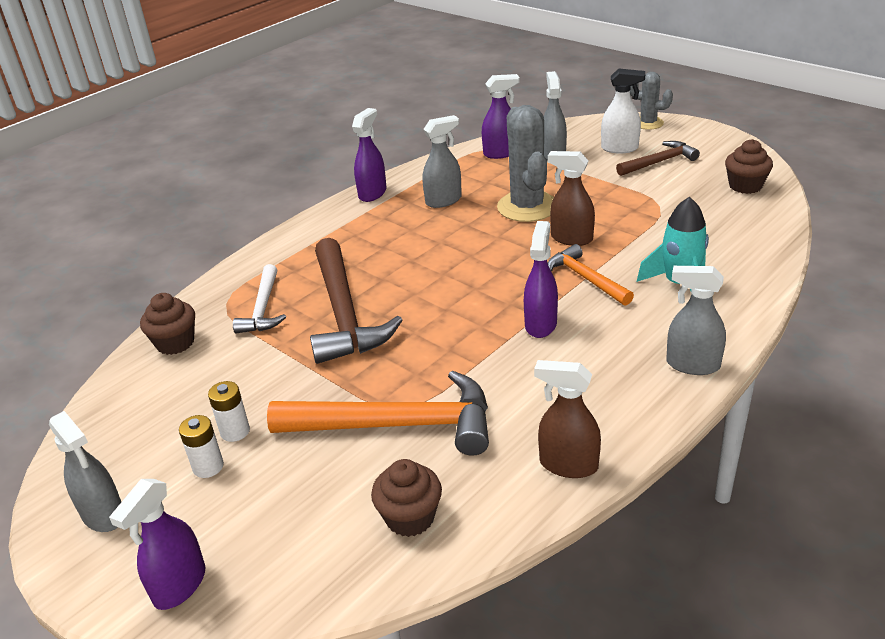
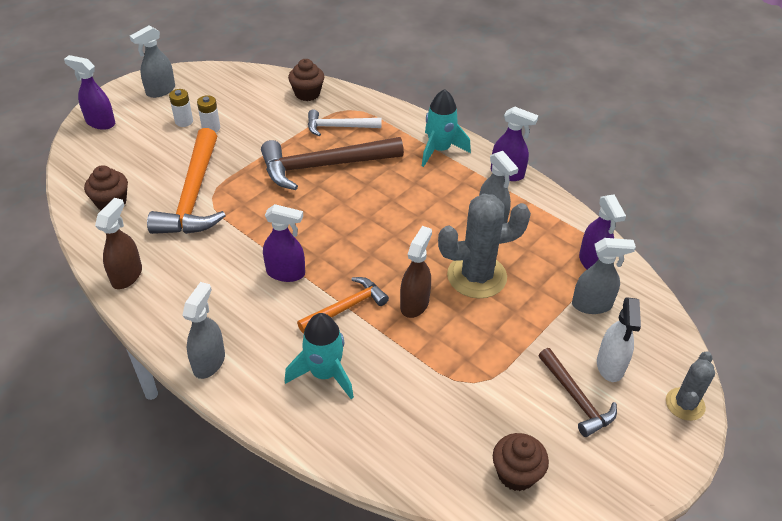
camera: 85 degrees right, 10 degrees up
(325, 233) = (439, 150): none -> turquoise rocket

